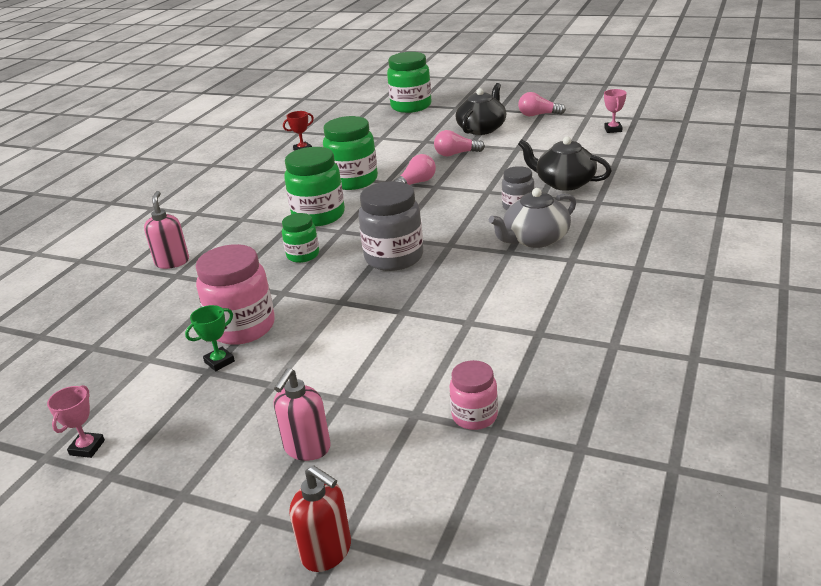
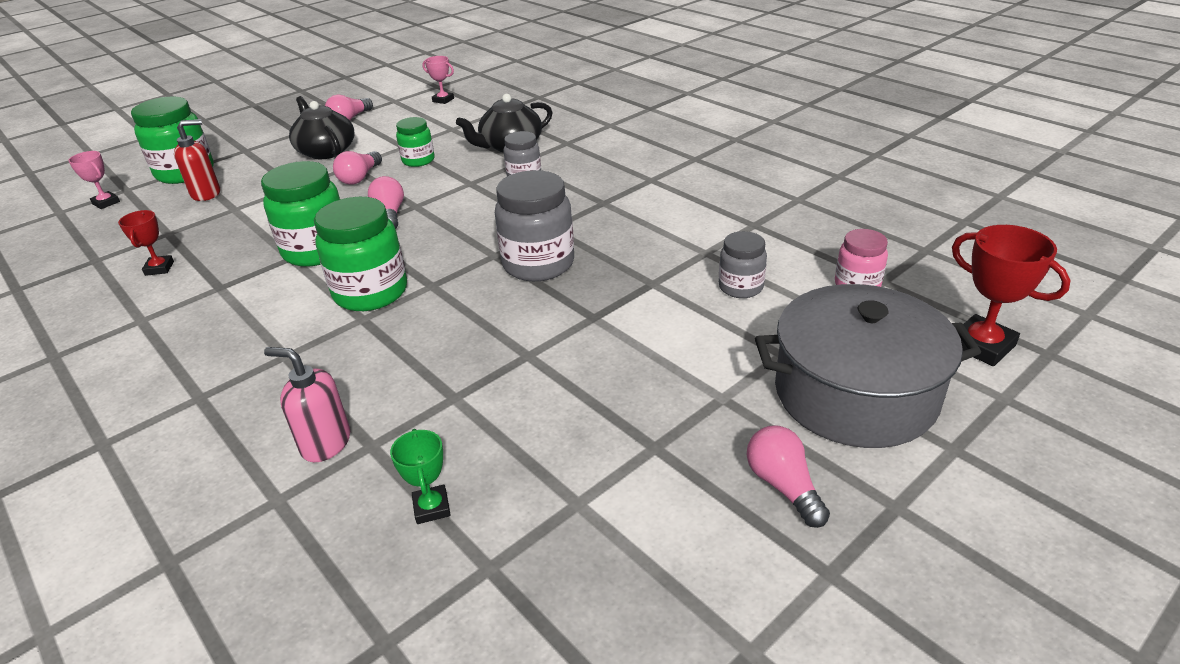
camera: 65 degrees left, 5 degrees up
(87, 448) = (754, 595): pink trophy -> pink trophy (106, 203)
(187, 436) = (783, 486): none -> pink light bulb
(219, 362) = (640, 434): green trophy -> green trophy (431, 508)
(242, 328) = (579, 401): pink jar -> none
(303, 255) = (455, 323): green jar -> green jar (418, 160)
(307, 448) = (855, 394): pink soap dispenser -> grey pot
(327, 552) = (1019, 411): red soap dispenser -> red soap dispenser (206, 194)
(419, 514) = (982, 346): none -> red trophy
(425, 354) = (740, 287): none -> grey jar
(535, 239) = (595, 185): grey teapot -> none

